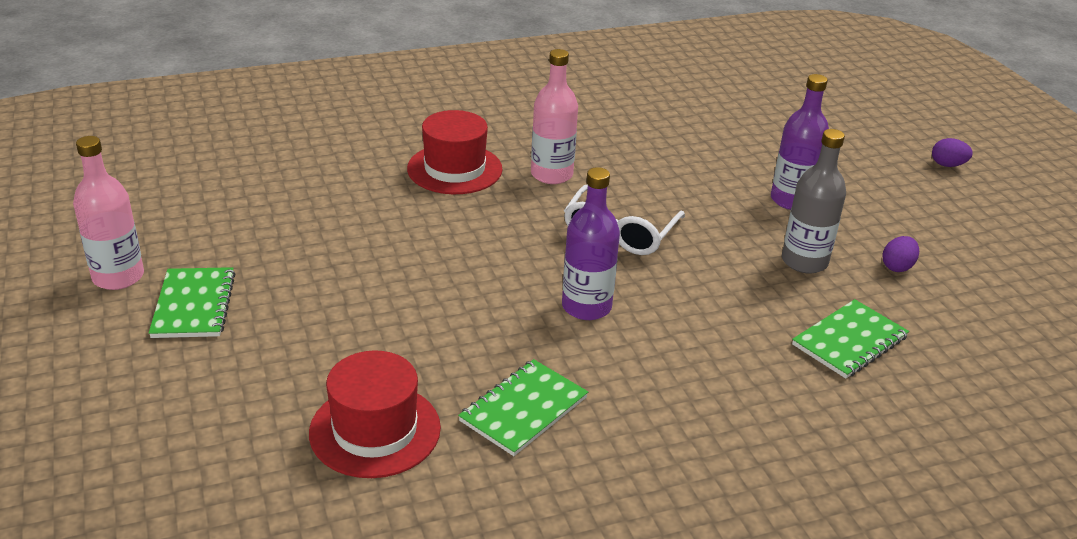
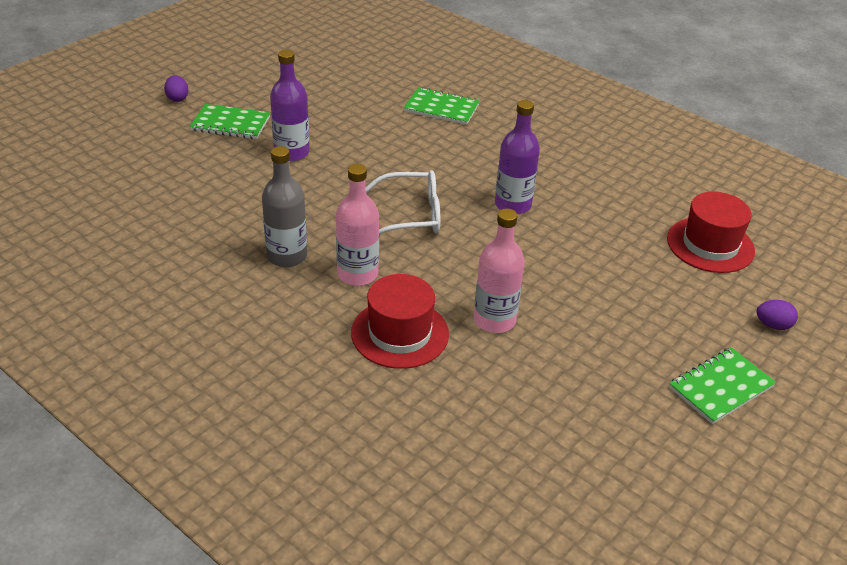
camera: 120 degrees left, 5 degrees up
(118, 277) = (748, 455): pink bottle -> pink bottle (494, 320)
(523, 409) = (629, 199): green notebook -> green notebook (230, 124)
(804, 261) = (371, 135): grey bottle -> grey bottle (287, 256)
(897, 267) = (343, 102): purple egg -> purple egg (773, 325)

